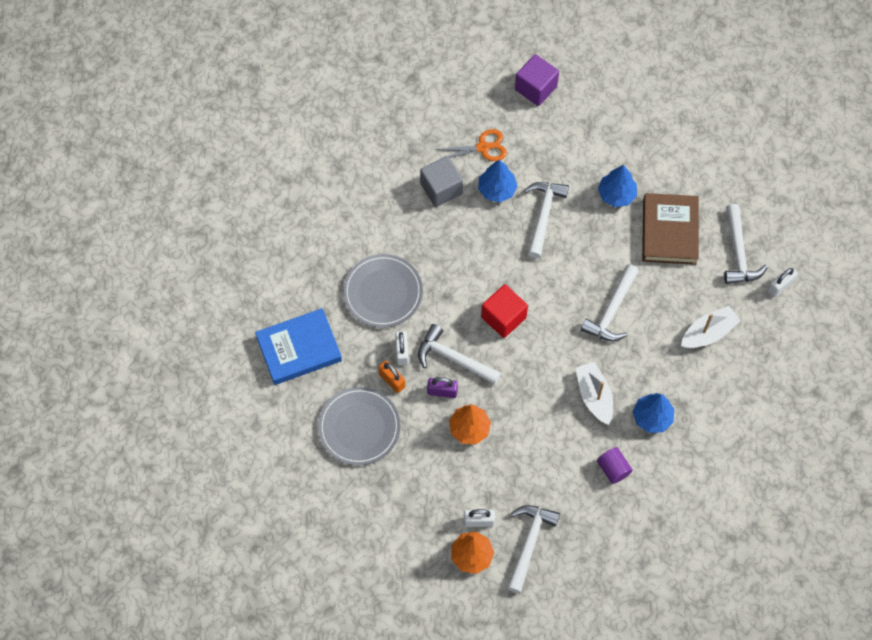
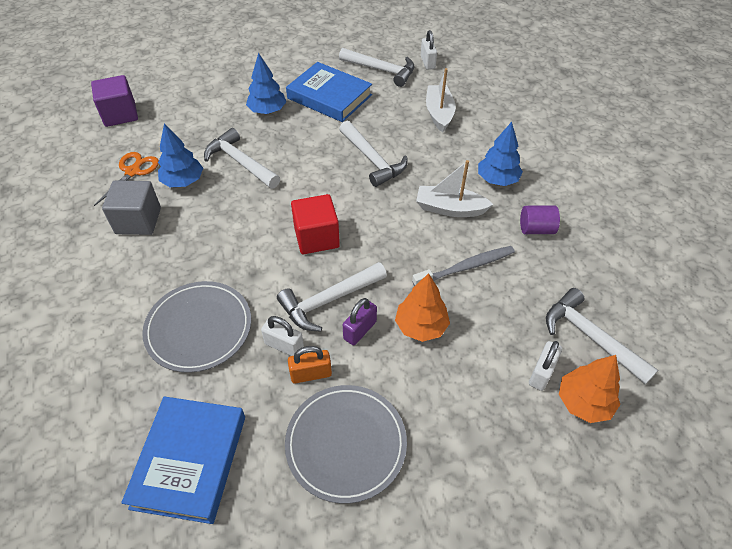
camera: 60 degrees left, 15 degrees down
(541, 434) = (466, 267): none -> grey toothbrush
(669, 231) = (329, 97): brown book -> blue book

